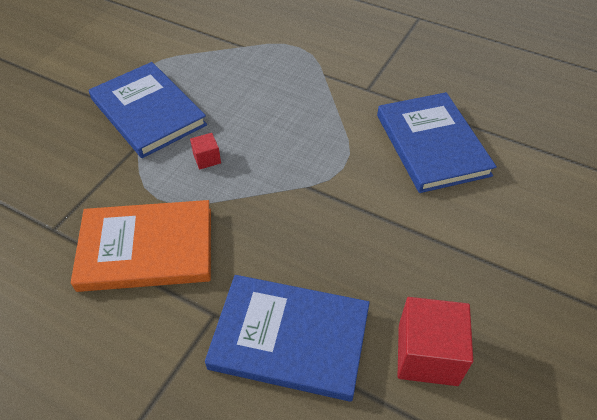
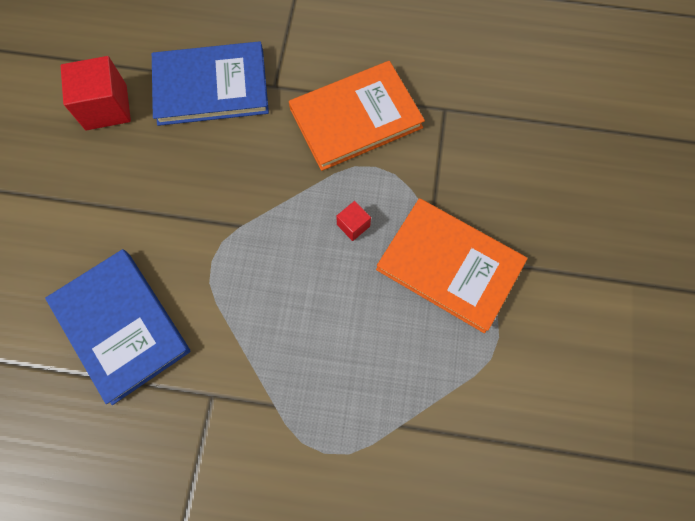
camera: 160 degrees right, 20 degrees up
(148, 112) = (449, 266): blue book -> orange book

